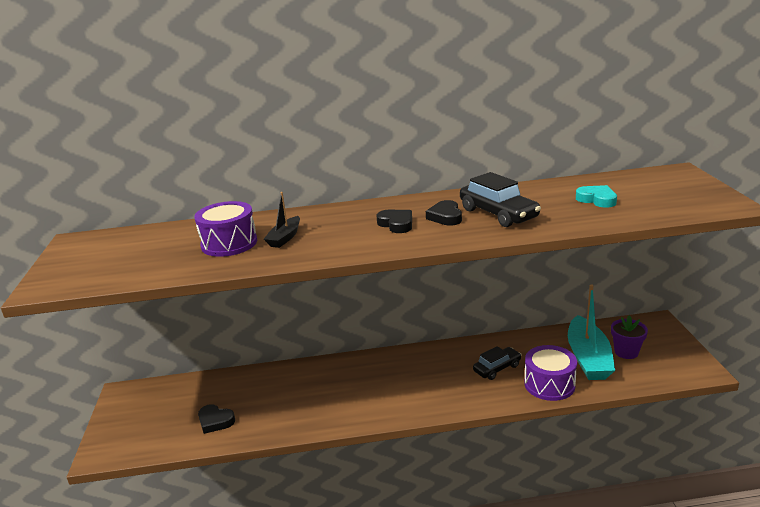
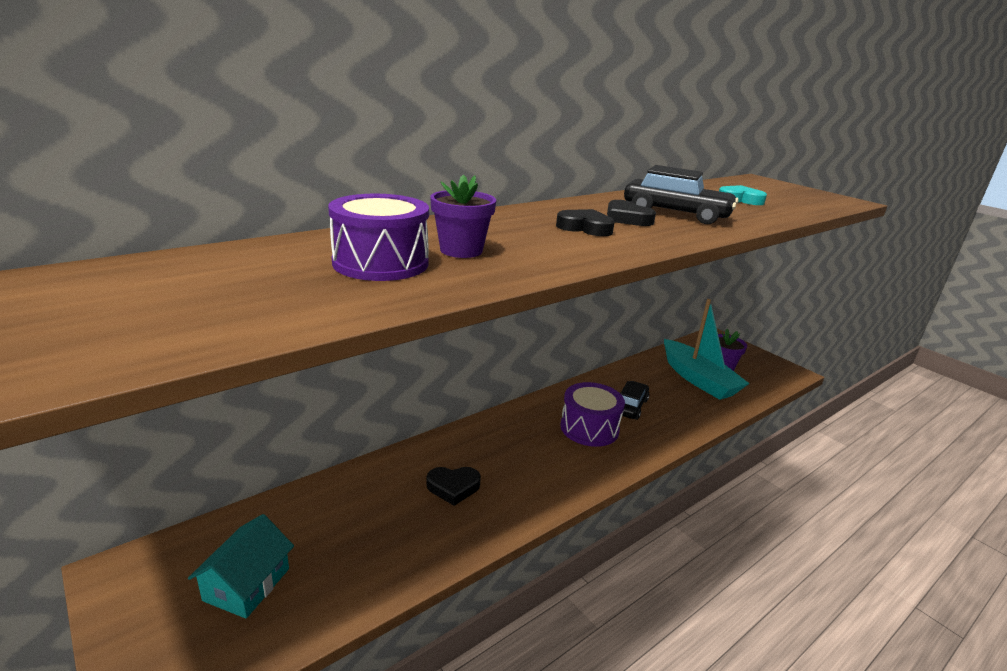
camera: 35 degrees left, 0 degrees up
(170, 416) = (247, 584): none -> turquoise house
(215, 421) = (337, 568): black heart -> black heart (453, 487)
(285, 238) = (461, 250): black boat -> purple flower pot
(549, 384) = (693, 411): purple drum -> purple drum (589, 428)

